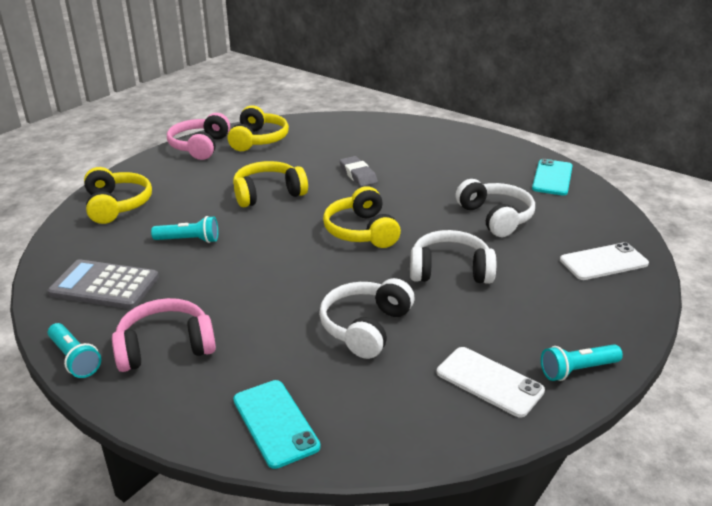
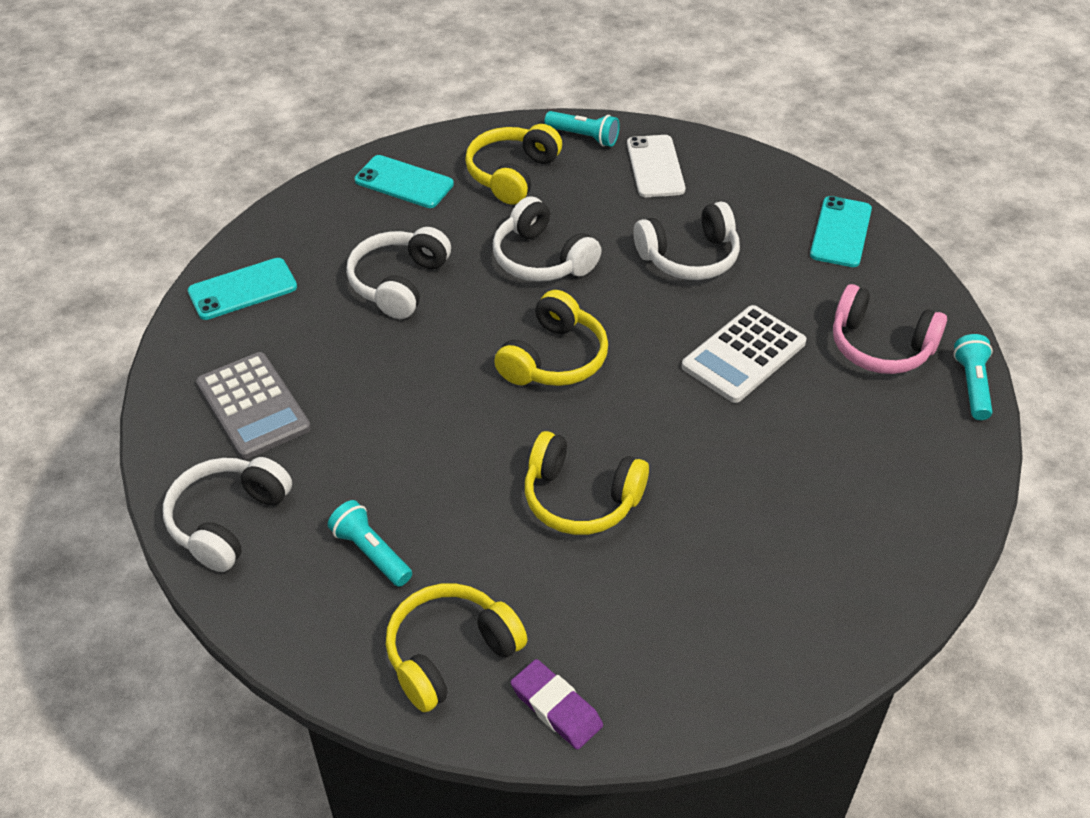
camera: 135 degrees left, 15 degrees up
(104, 285) = (896, 465): grey calculator -> grey calculator (253, 406)
(117, 205) = (796, 621): yellow headphones -> yellow headphones (512, 174)
(189, 240) = (753, 477): turquoise flashlight -> turquoise flashlight (371, 553)
(200, 146) = (556, 707): pink headphones -> purple eraser
(256, 290) = (743, 355): none -> white calculator
(358, 174) = (429, 454): grey eraser -> none
(397, 128) = (227, 521): none -> white headphones
(603, 262) = (404, 182): white phone -> turquoise phone

